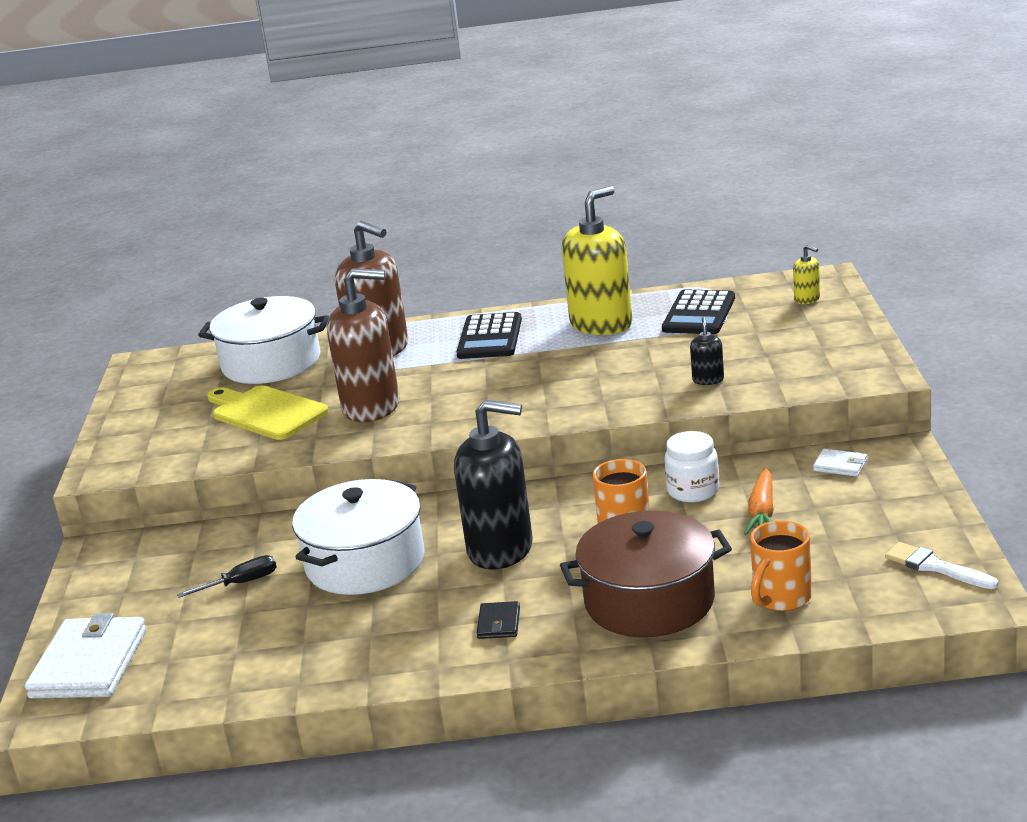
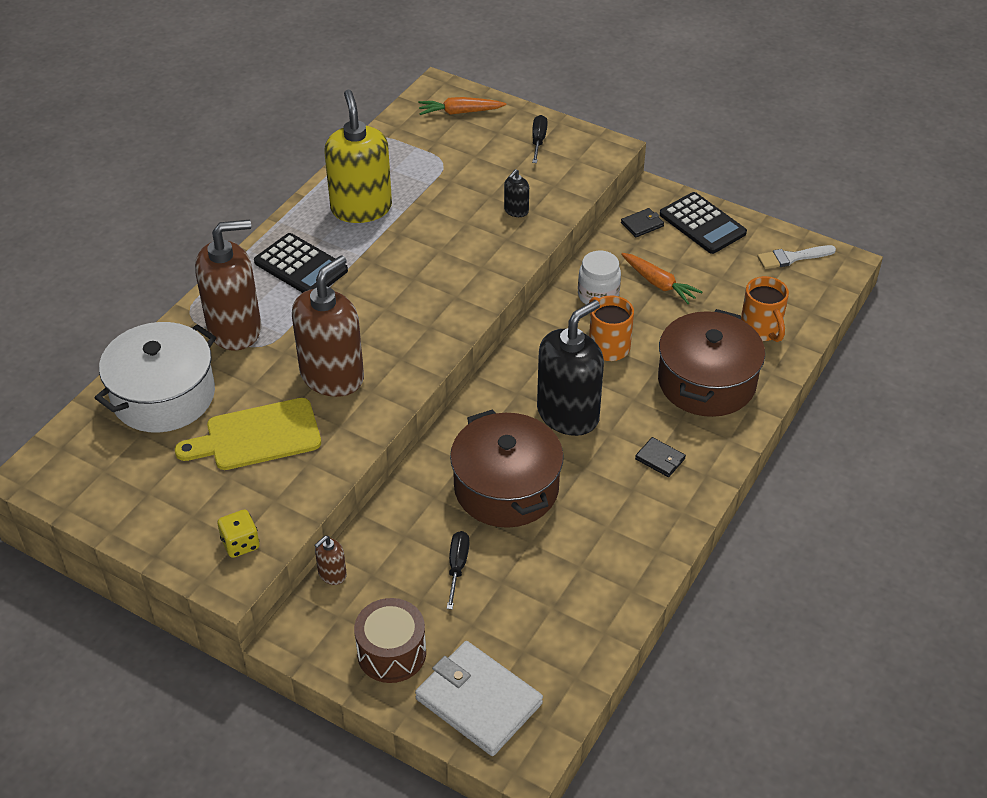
camera: 60 degrees left, 20 degrees up
(112, 598) = (391, 653): none -> brown drum
(139, 460) = (240, 544): none -> yellow dice
(179, 533) = (332, 574): none -> brown soap dispenser
(365, 562) = (506, 488): white pot -> brown pot
(699, 314) = (412, 162): black calculator -> black calculator (702, 224)
(708, 380) = (516, 211): black soap dispenser -> black soap dispenser turned 90 degrees counterclockwise
(807, 299) = (460, 112): yellow soap dispenser -> orange carrot
(831, 344) = (538, 140): none -> black screwdriver
(840, 465) = (642, 224): white wallet -> black wallet

